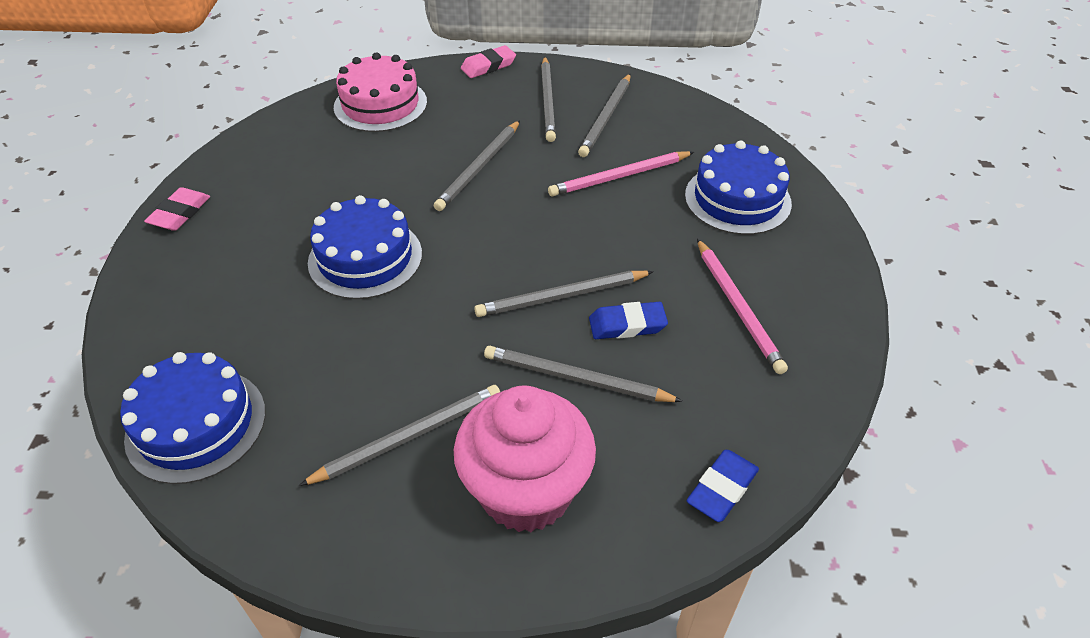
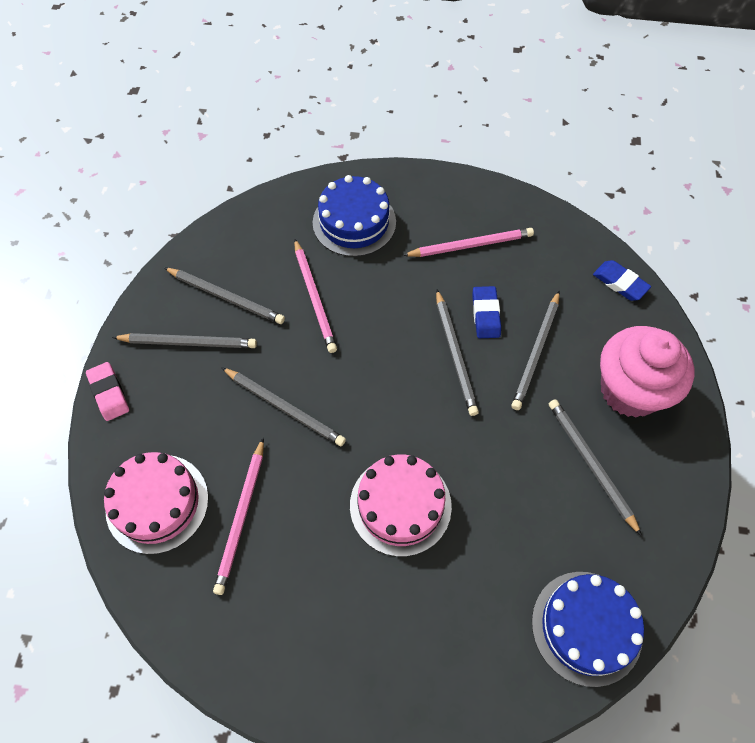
camera: 85 degrees left, 15 degrees up
(180, 213) = (316, 701): pink eraser -> none
(362, 152) = (241, 517): none -> pink pencil
(365, 258) = (400, 505): blue cake -> pink cake

